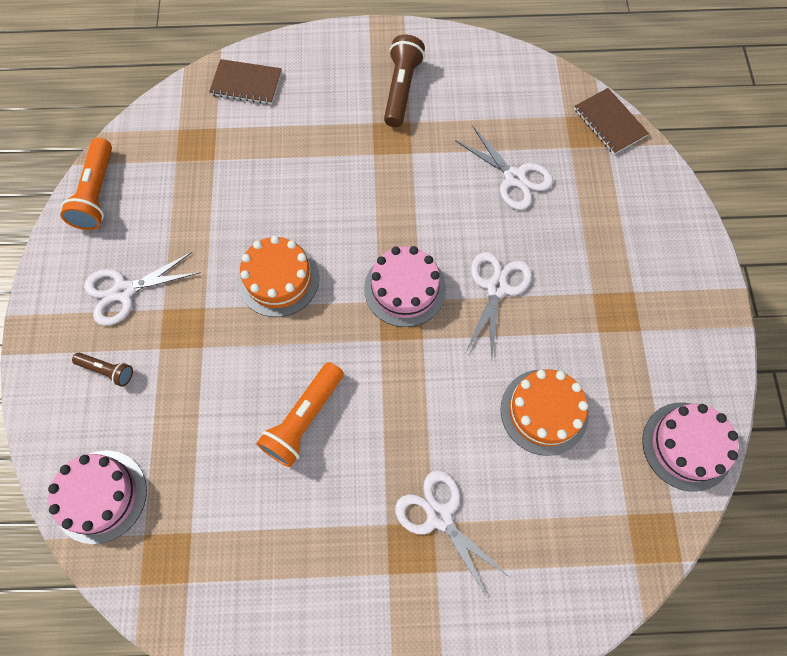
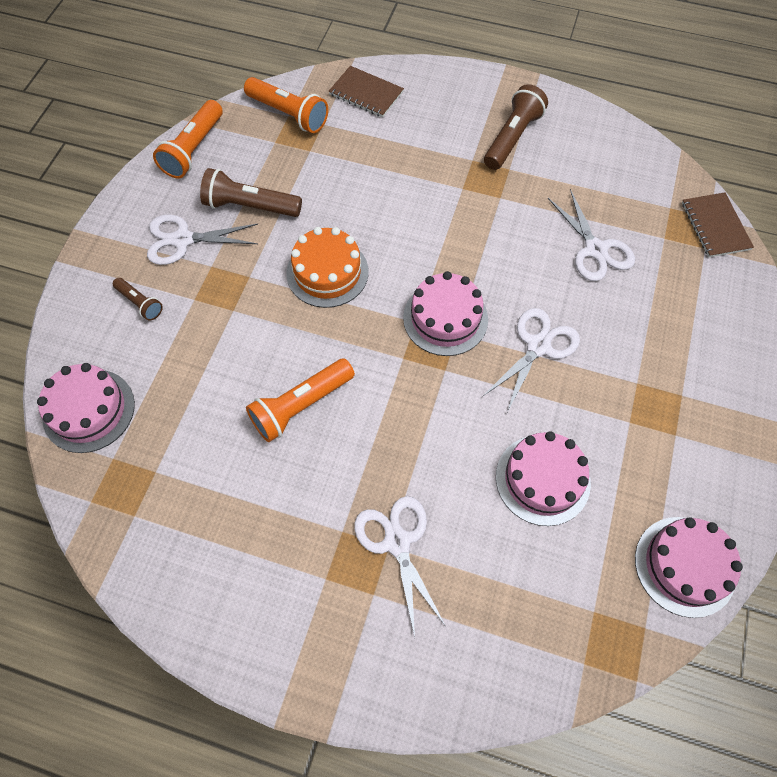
camera: 20 degrees right, 5 degrees down
(177, 236) = (250, 206): none -> brown flashlight
(178, 128) = (289, 114): none -> orange flashlight
(544, 411) = (542, 479): orange cake -> pink cake

